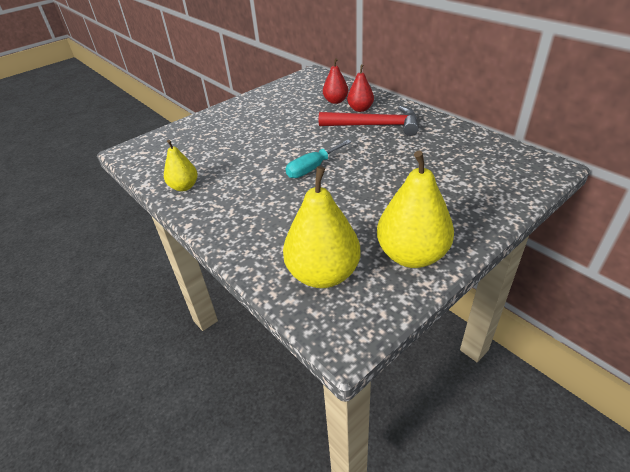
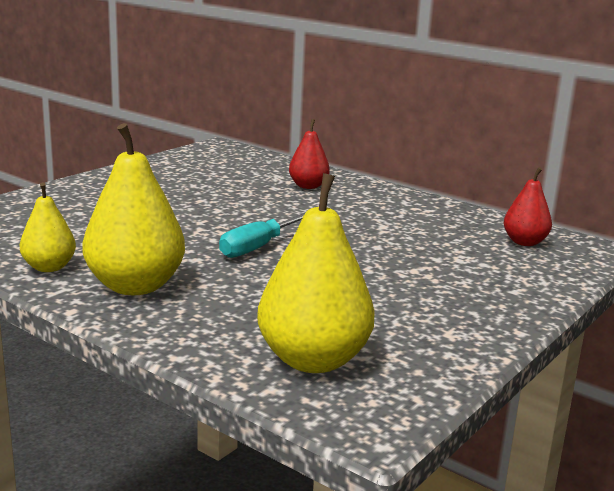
camera: 15 degrees left, 20 degrees down
(335, 101) = (267, 177): red pear -> red pear (524, 242)
(375, 125) = (336, 204): red hammer -> none
(411, 255) = (438, 337): yellow pear -> yellow pear (135, 286)

